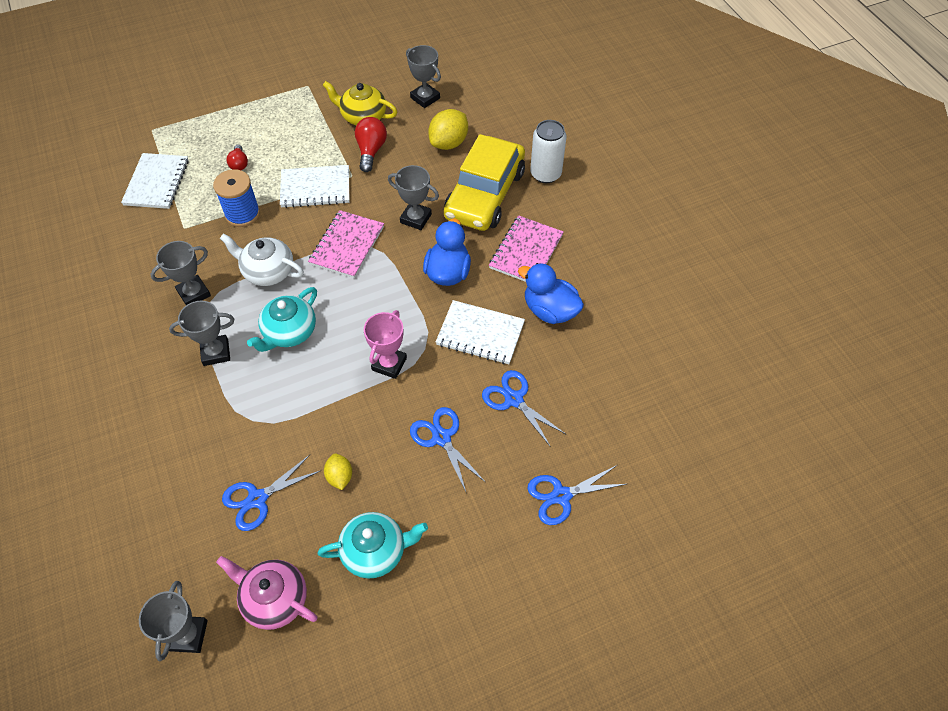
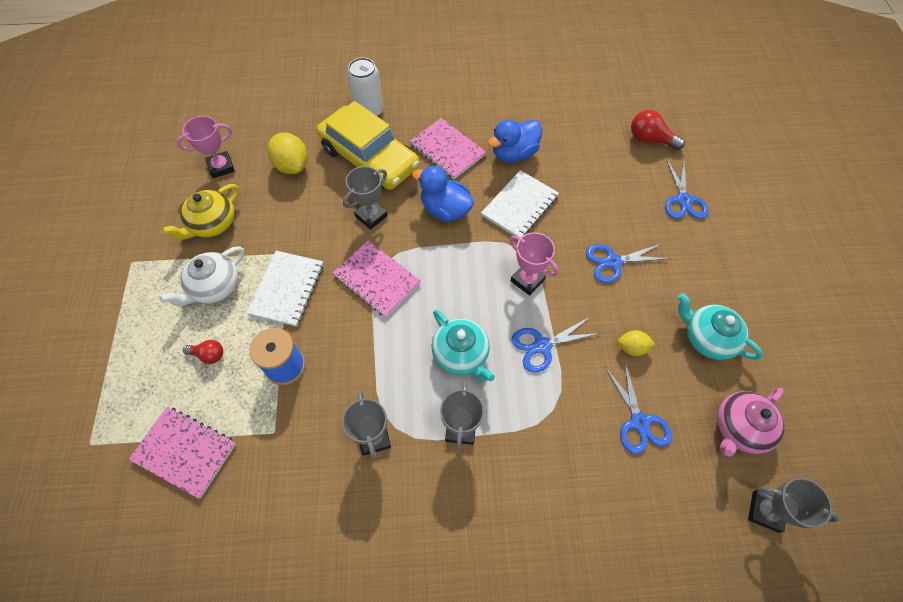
camera: 70 degrees left, 5 degrees up
(157, 182) = (185, 452): white notebook -> pink notebook
(268, 271) = (377, 358): white teapot -> white teapot (214, 287)
(371, 151) = (264, 229): red light bulb -> red light bulb (650, 139)
(375, 551) = (707, 338): turquoise teapot -> turquoise teapot turned 60 degrees counterclockwise
(425, 98) = (221, 167): grey trophy -> pink trophy
(514, 399) = (591, 203): blue scissors -> blue scissors (542, 346)

